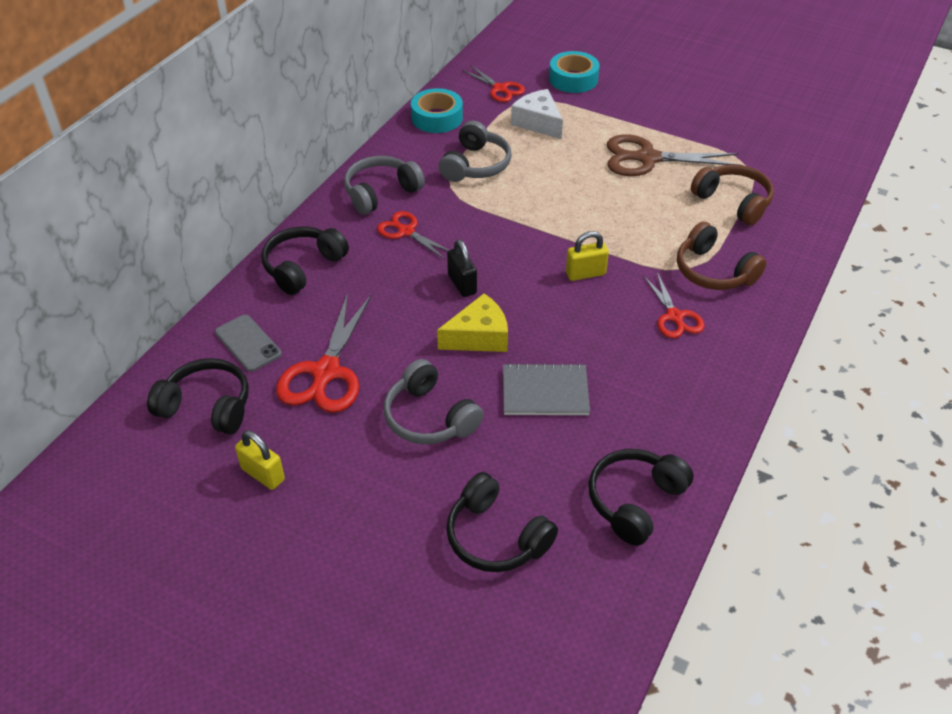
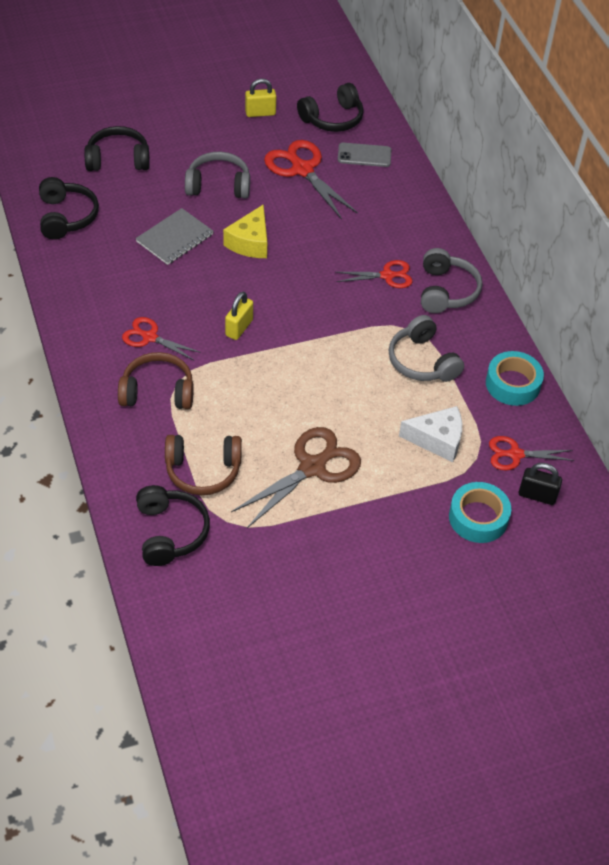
camera: 130 degrees right, 5 degrees up
(303, 267) = (407, 211): black headphones -> black headphones (170, 532)
(462, 284) = (303, 266): black padlock -> black padlock (537, 495)

